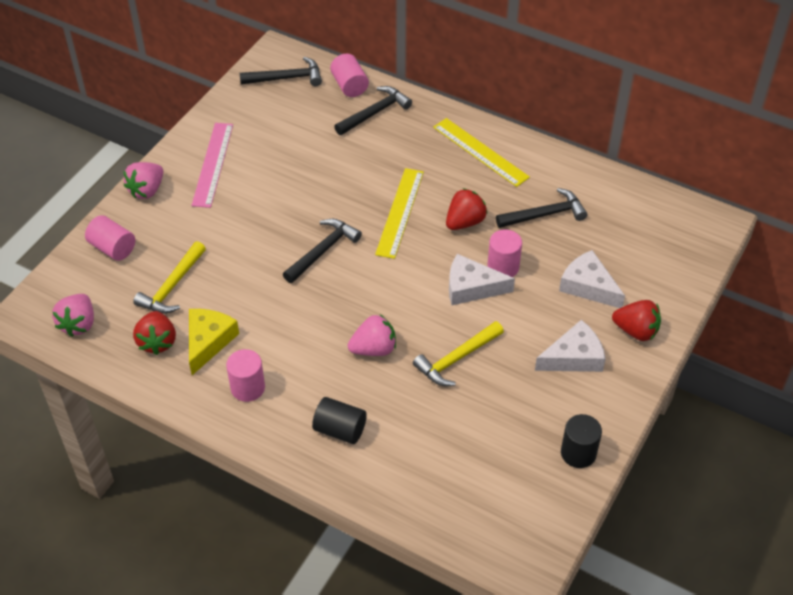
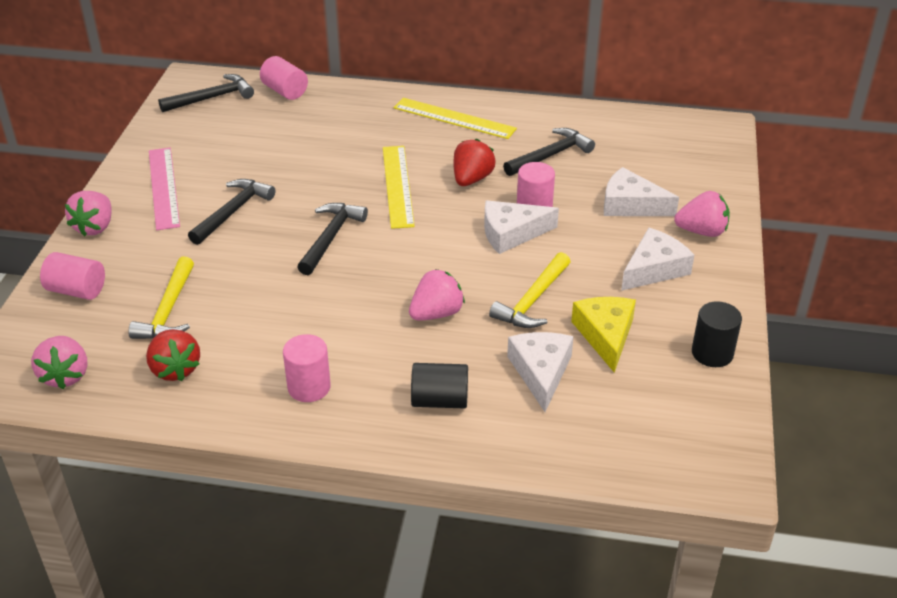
camera: 20 degrees left, 10 degrees down
(208, 341) = (238, 353): yellow cheese -> yellow cheese (605, 335)
(375, 113) = (324, 108): black hammer -> black hammer (233, 212)
(430, 428) = (541, 372): none -> white cheese
(636, 331) = (702, 231): red strawberry -> pink strawberry

